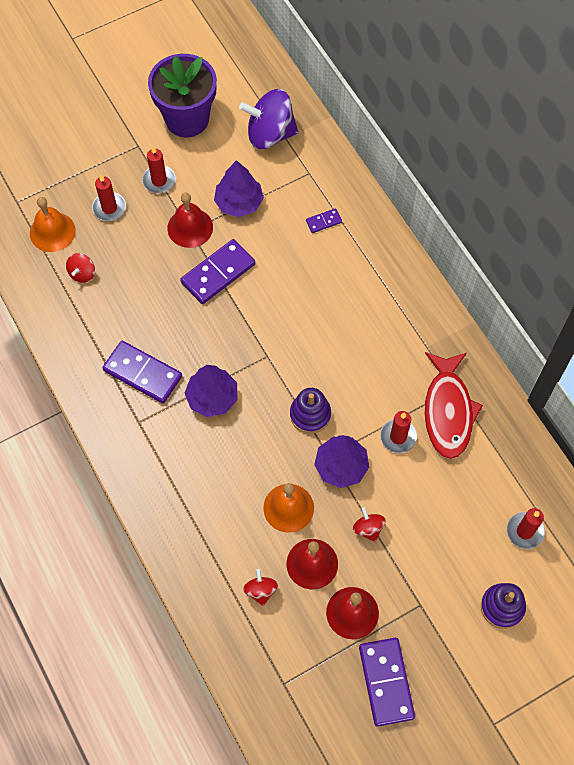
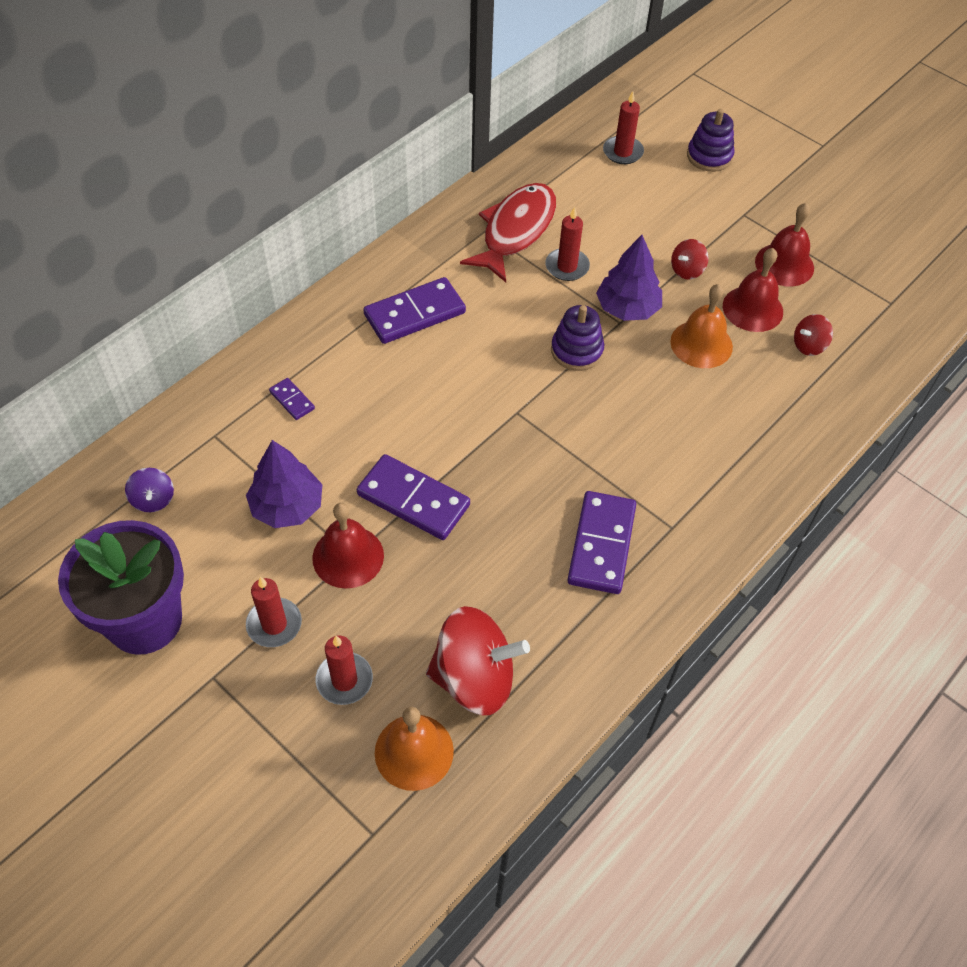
camera: 110 degrees left, 10 degrees down
(82, 273) = (474, 678): red spinning top -> red spinning top, size x2.12
(212, 397) = (600, 455): purple tree -> none
(270, 134) = (153, 499): purple spinning top -> purple spinning top, size x0.47
(386, 682) = (835, 225): purple domino -> purple domino (414, 313)
(448, 411) = (515, 231): red fish -> red fish turned 45 degrees counterclockwise

